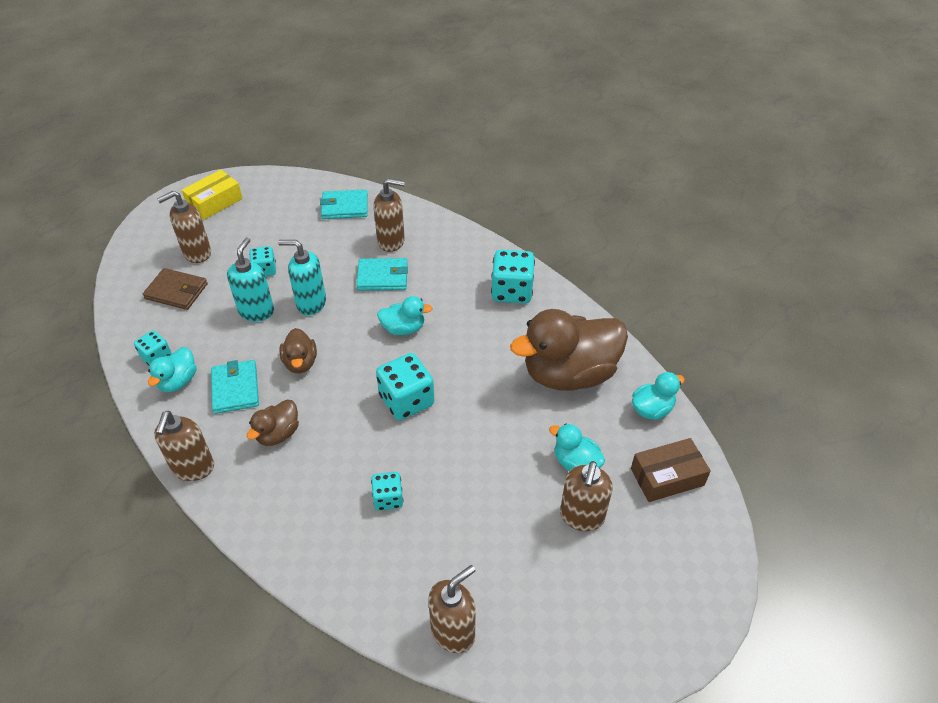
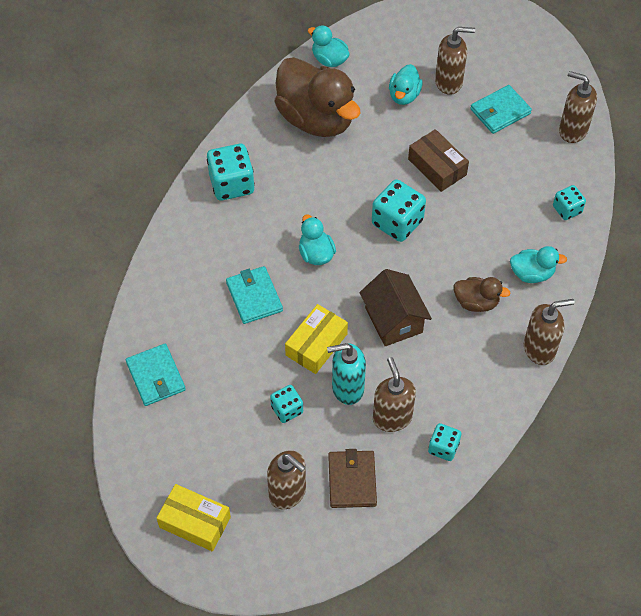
camera: 110 degrees left, 10 degrees up
(178, 381) = (461, 412): turquoise duck -> turquoise duck (532, 274)
(235, 388) = (446, 359): turquoise wallet -> turquoise wallet (500, 111)
(300, 363) = (393, 320): brown duck -> brown house
(311, 303) = (316, 344): turquoise soap dispenser -> yellow box
(388, 498) = (495, 202): turquoise dice -> turquoise dice (567, 209)
(391, 241) = (198, 308): brown soap dispenser -> brown soap dispenser (392, 417)
(667, 477) = (390, 41): brown box -> brown box (437, 167)

